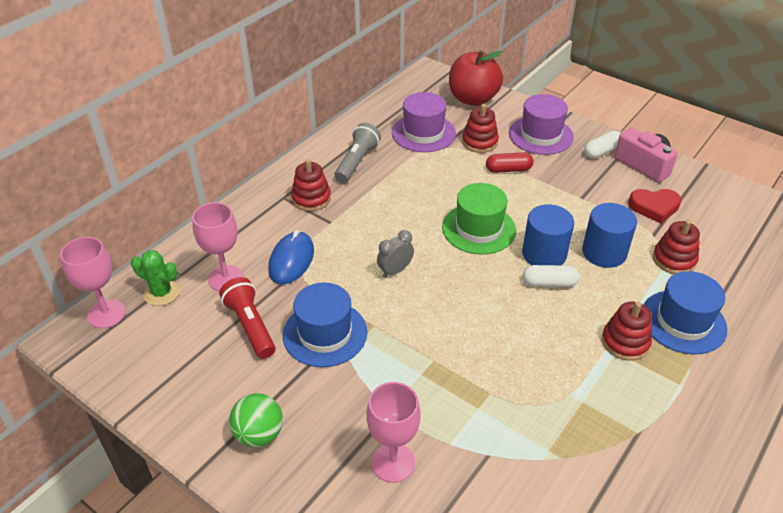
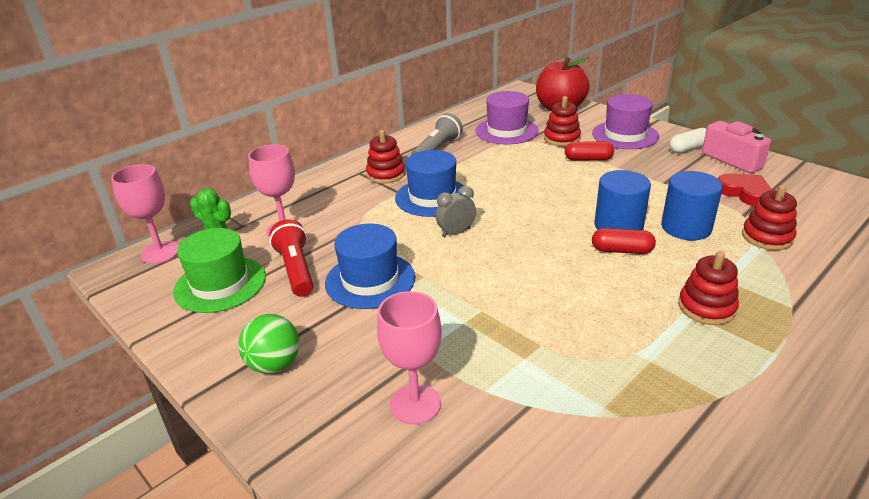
camera: 10 degrees right, 10 degrees down
(291, 260) = (353, 219): blue mouse -> none
(478, 229) = (550, 203): green hat -> green hat (220, 284)
(549, 283) = (621, 250): white capsule -> red capsule
(654, 207) = (744, 193): red heart -> red heart turned 135 degrees counterclockwise
(683, 321) = (778, 292): blue hat -> blue hat (432, 197)

